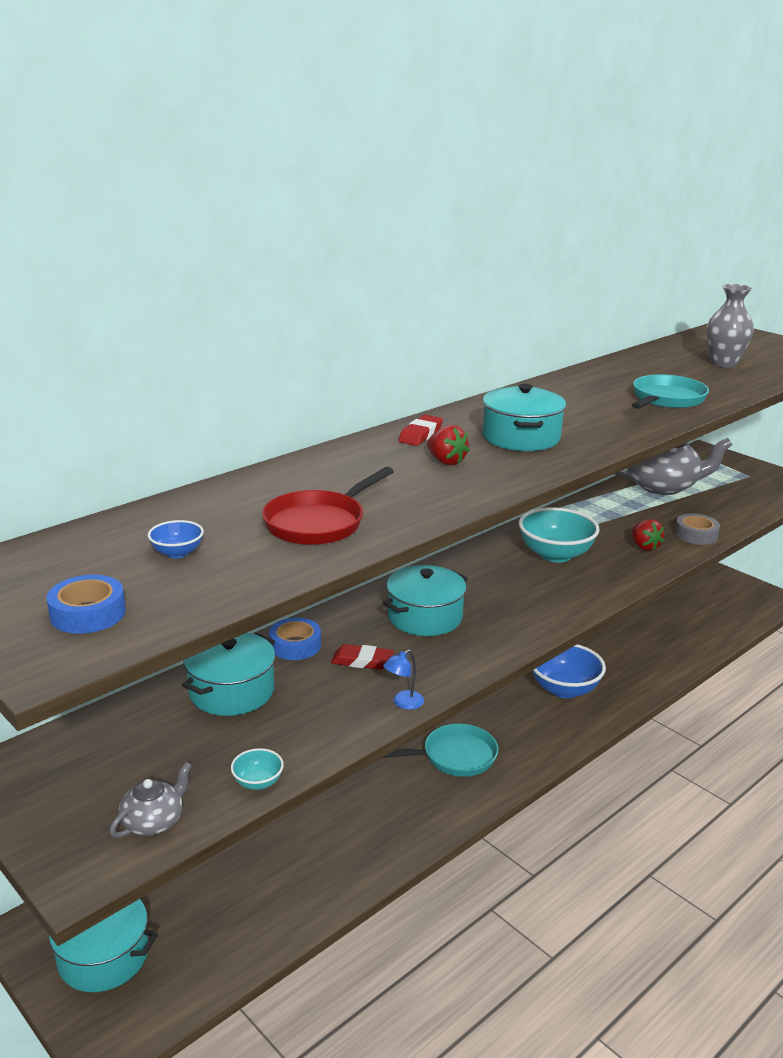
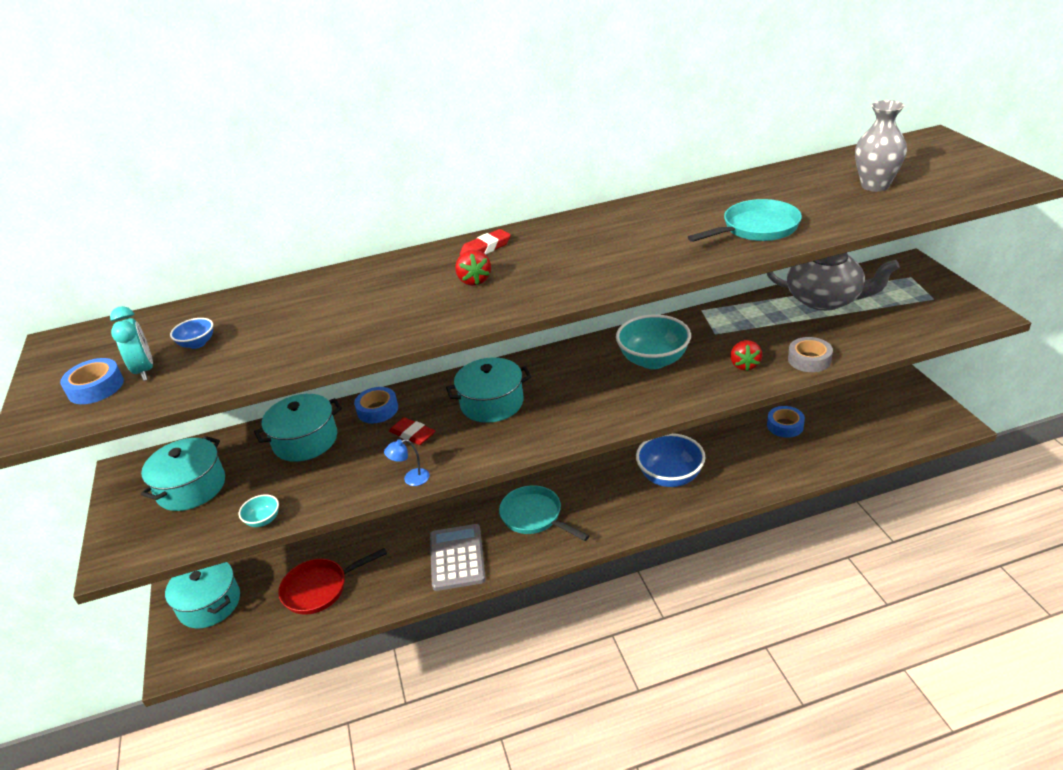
camera: 30 degrees right, 10 degrees up
(138, 587) = (145, 370): none -> turquoise clock
(153, 821) = (181, 532): grey teapot -> none
(319, 523) = (315, 331): red pan -> red pan (320, 588)
(398, 818) = (457, 557): none -> grey calculator
(454, 757) = (535, 517): turquoise pan -> turquoise pan turned 150 degrees counterclockwise
(521, 438) = (566, 261): turquoise pot -> turquoise pot (191, 487)
(635, 624) = (785, 426): none -> blue tape

